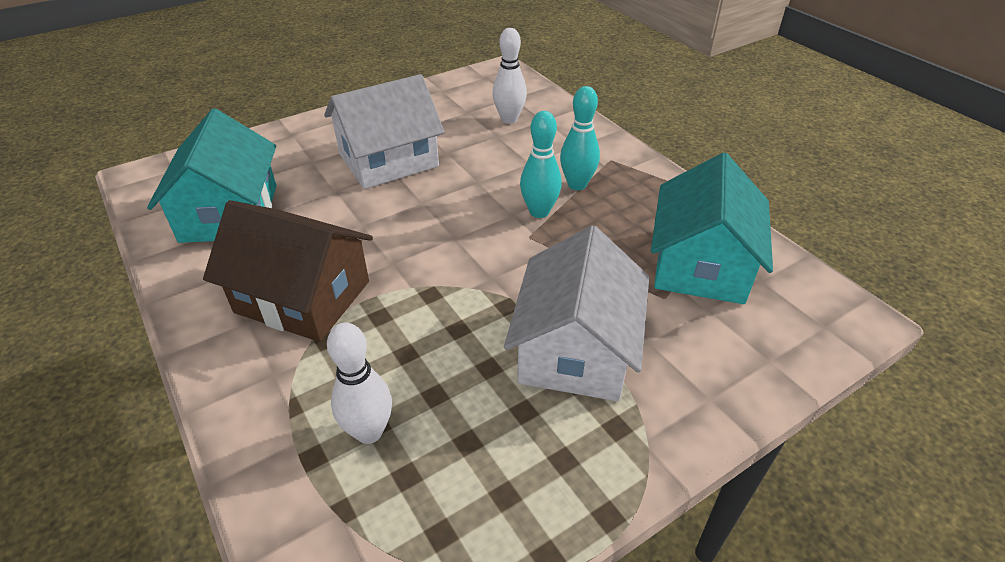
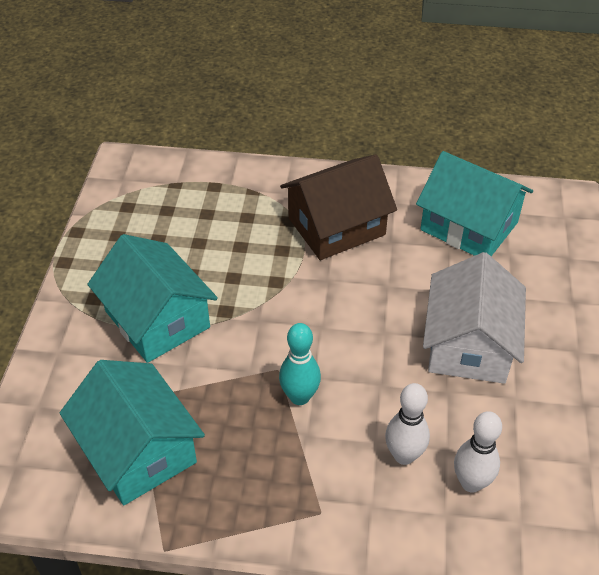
camera: 130 degrees right, 5 degrees up
(369, 432) = (206, 210): white bowling pin -> white bowling pin (404, 455)
(575, 349) = (157, 319): white house -> turquoise house
(577, 184) = (309, 451): turquoise bowling pin -> none

